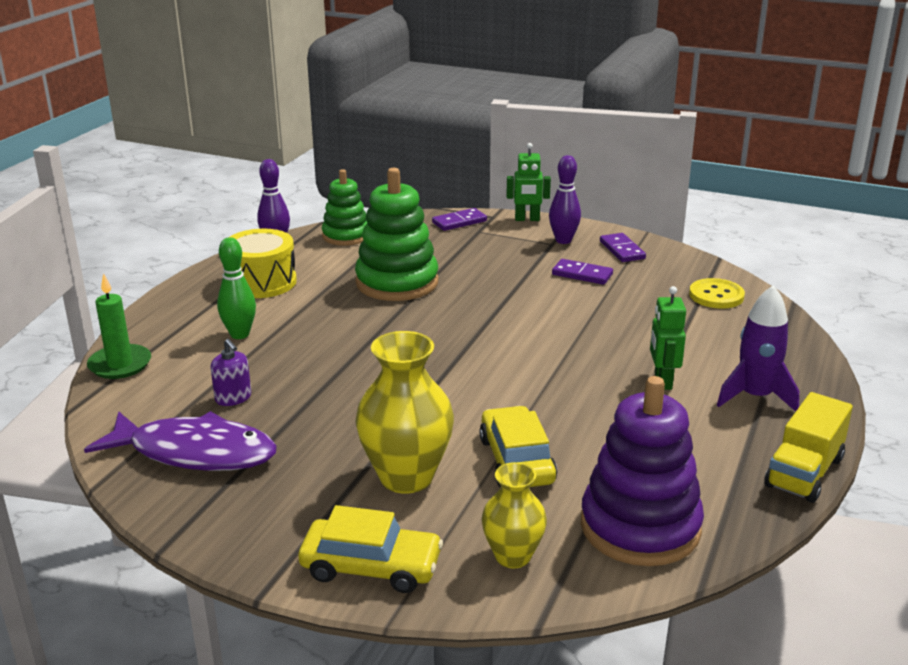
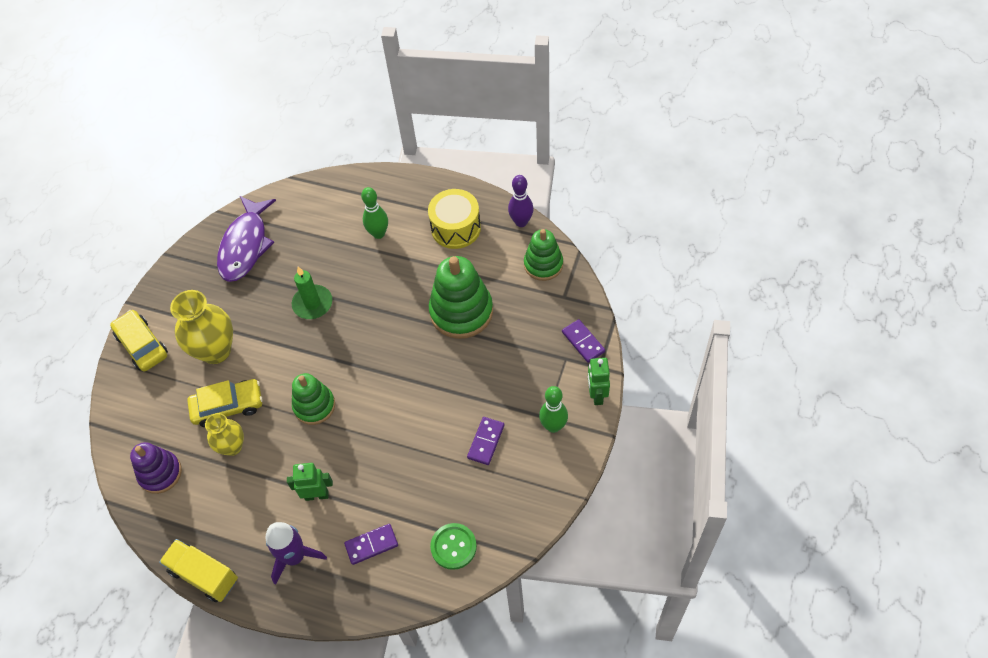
camera: 90 degrees right, 30 degrees up
(120, 364) = (340, 183): green candle -> green candle (312, 304)
(233, 398) = (301, 249): purple soap dispenser -> none
(371, 567) = (142, 345): yellow car -> yellow car turned 135 degrees clockwise
(513, 556) = (143, 409): yellow vase -> yellow vase (232, 446)
(523, 384) = (314, 406): none -> green stacking toy
(563, 240) = (553, 426): purple bowling pin -> green bowling pin
(622, 250) = (538, 474): purple domino -> purple domino (371, 545)
(640, 527) = (160, 473): purple stacking toy -> purple stacking toy, size x0.63
(716, 295) = (453, 547): yellow button -> green button

